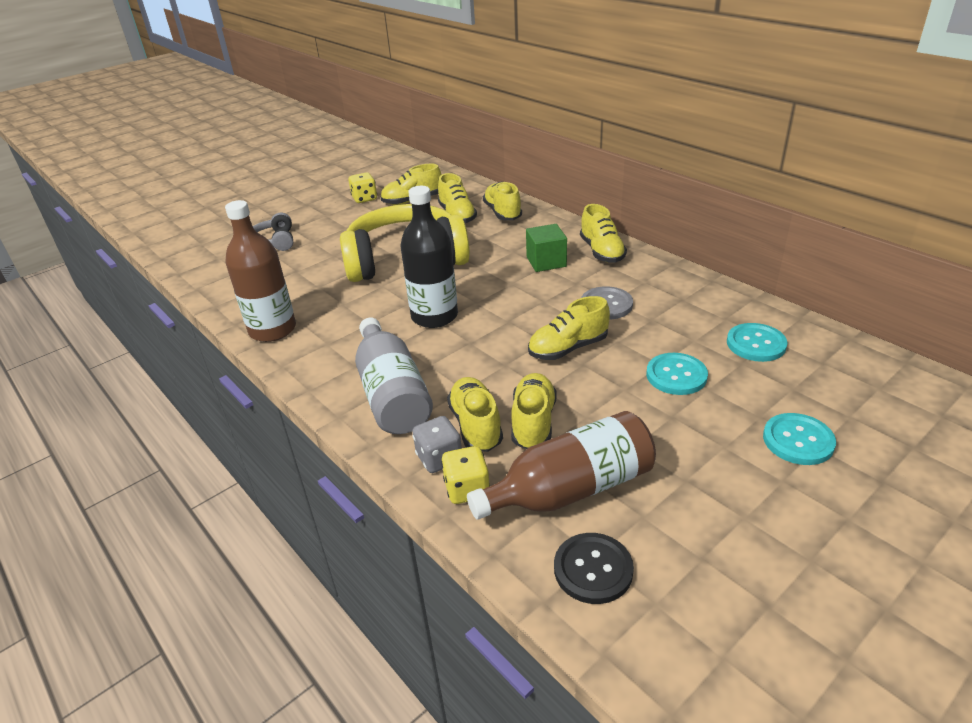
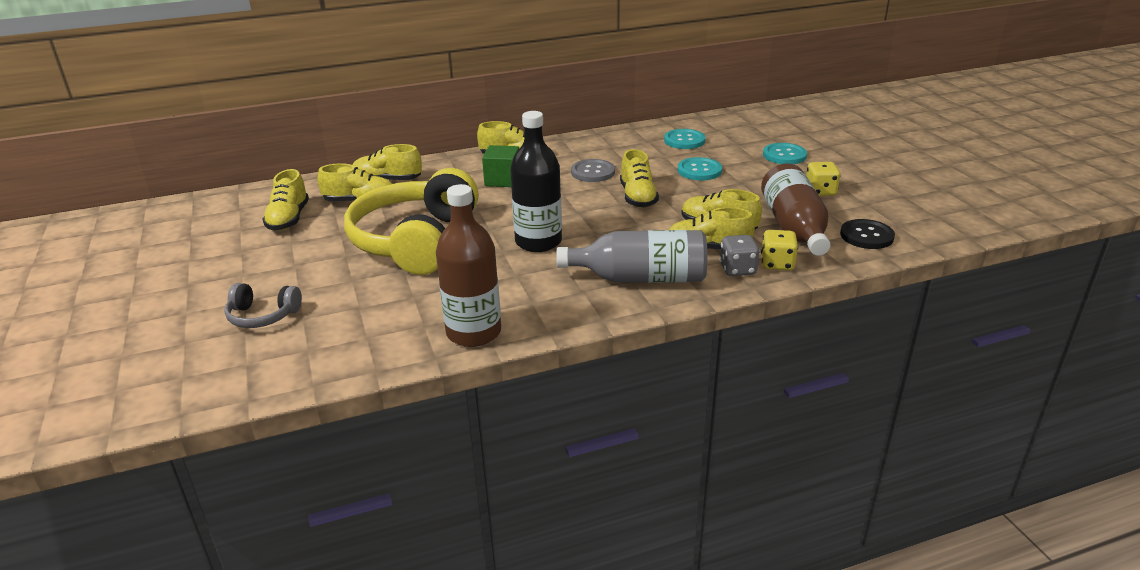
camera: 70 degrees left, 5 degrees down
(364, 199) = (237, 245): yellow dice -> yellow dice (820, 191)

